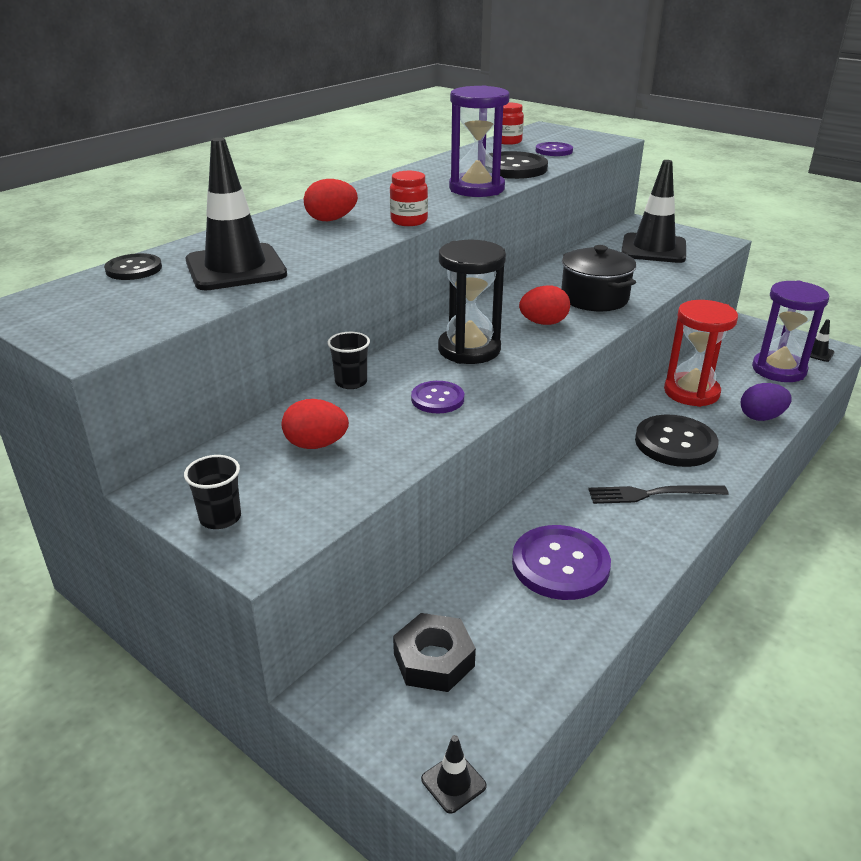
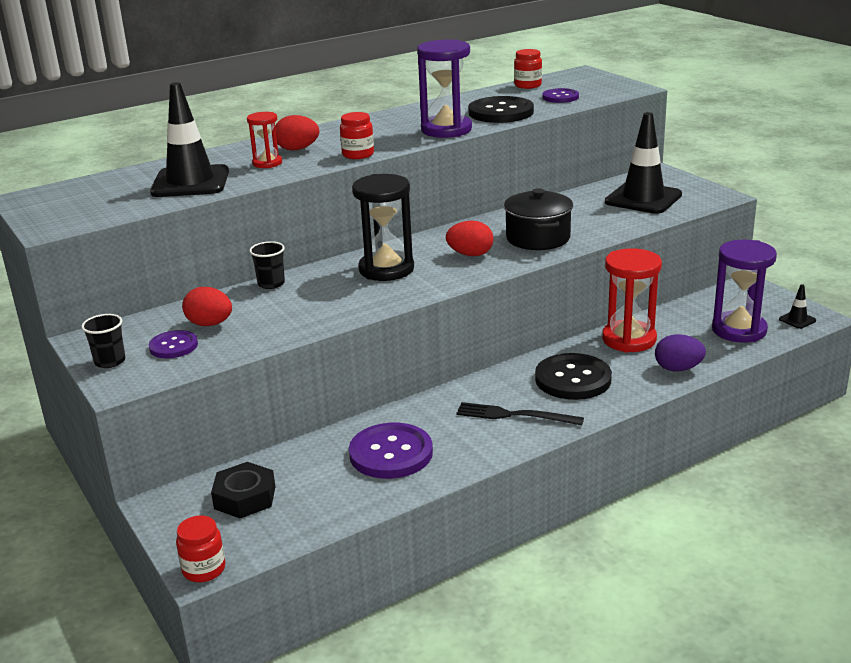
camera: 20 degrees right, 5 degrees down
(134, 269) = (120, 177): black button -> none
(311, 238) = (267, 163): none -> red hourglass
(437, 399) = (327, 303): purple button -> purple button (173, 346)
(453, 782) = (204, 569): black traffic cone -> red jar

